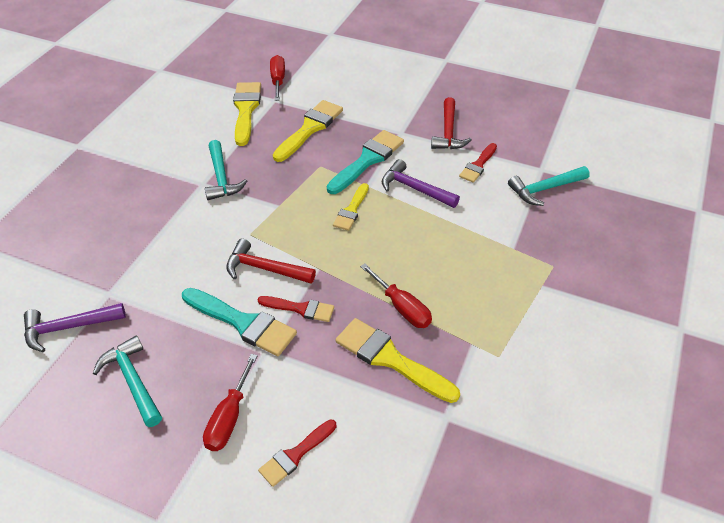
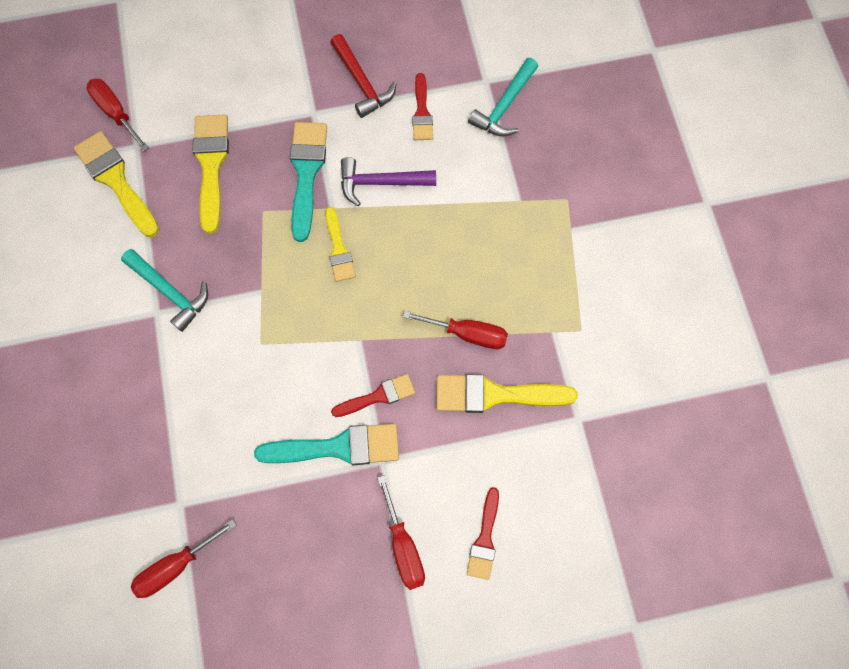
camera: 35 degrees left, 25 degrees up
(69, 328) = (176, 566): purple hammer -> red screwdriver
(133, 381) = (288, 573): turquoise hammer -> none
(265, 269) = (309, 374): red hammer -> none

